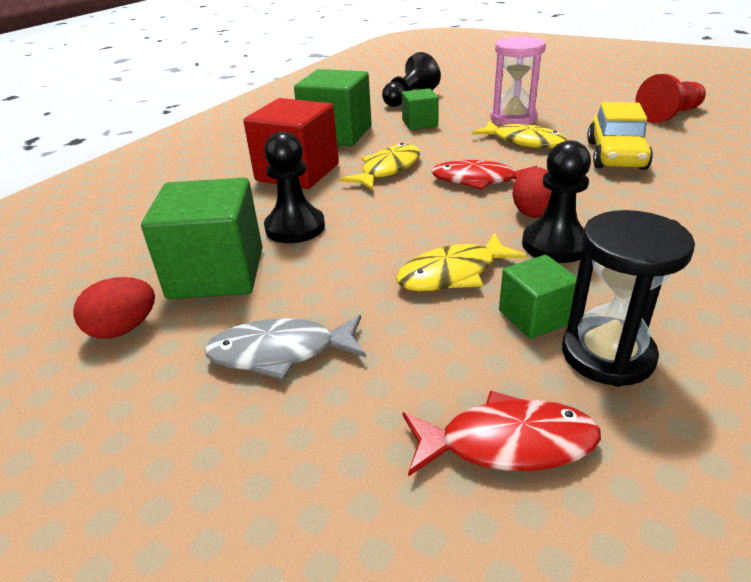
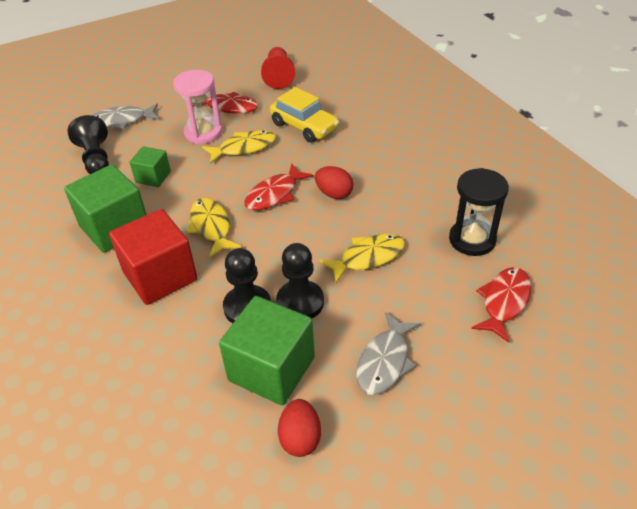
camera: 60 degrees left, 10 degrees up
(453, 274) = (368, 257): yellow fish -> yellow fish turned 120 degrees counterclockwise
(472, 88) = (122, 121): none -> grey fish
(535, 317) = (429, 247): green cube -> none
(555, 245) = (374, 205): black pawn -> black pawn (300, 302)
(571, 114) = (229, 107): none -> red fish

